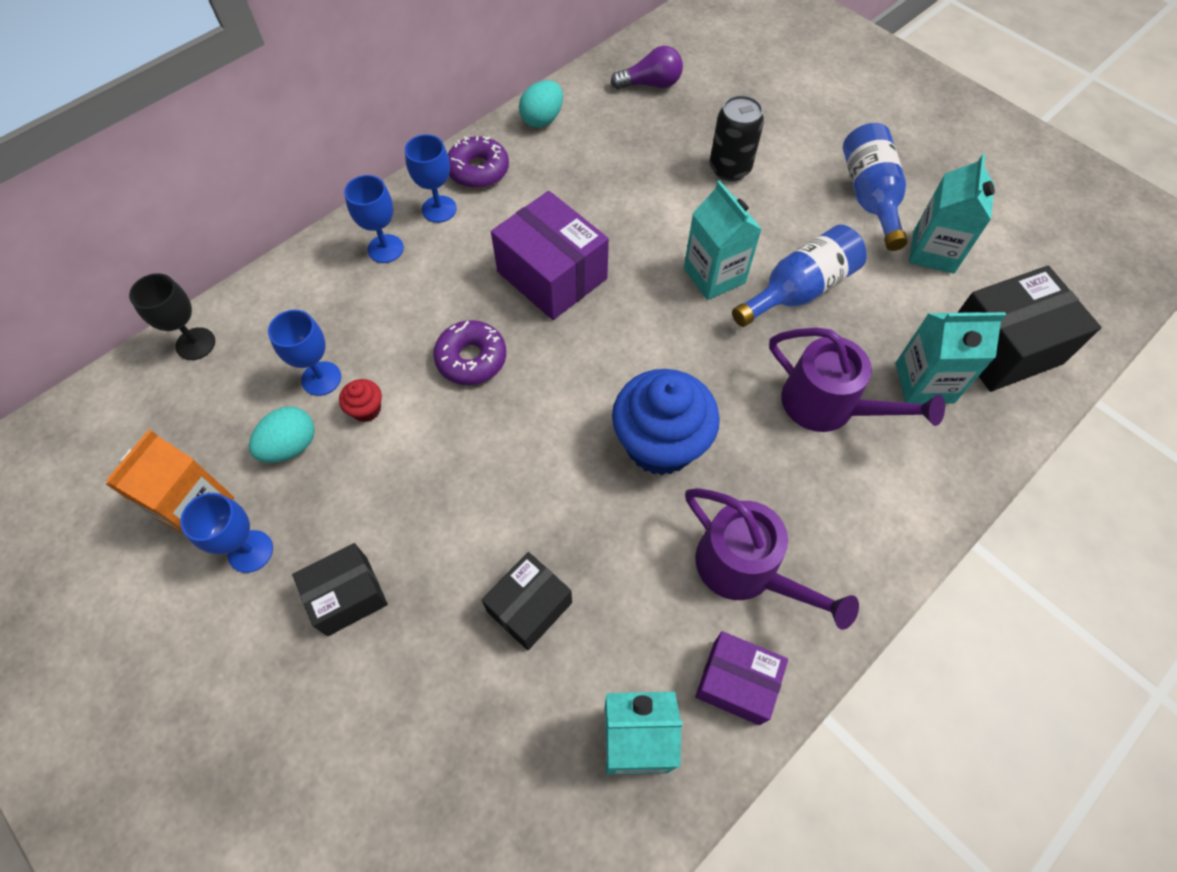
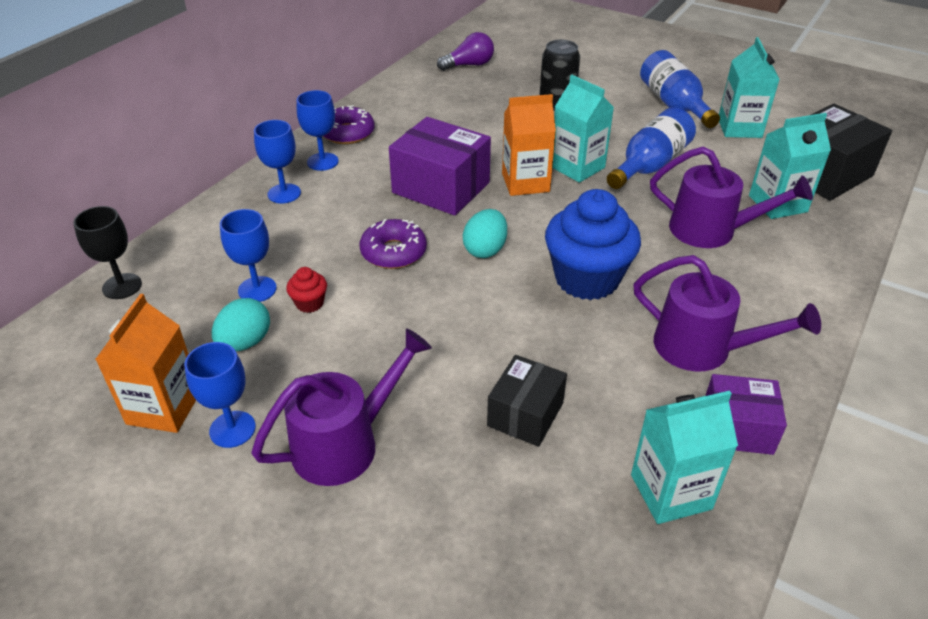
camera: 15 degrees left, 20 degrees down
(347, 596) = (345, 443): black box -> purple watering can
(542, 119) = (389, 96): turquoise egg -> turquoise egg (485, 250)
(647, 287) = (525, 182): none -> orange carton

